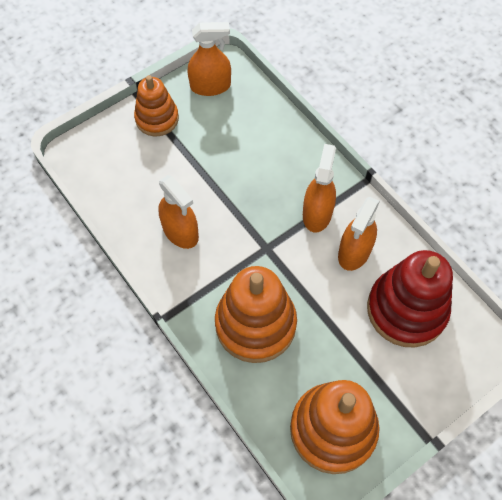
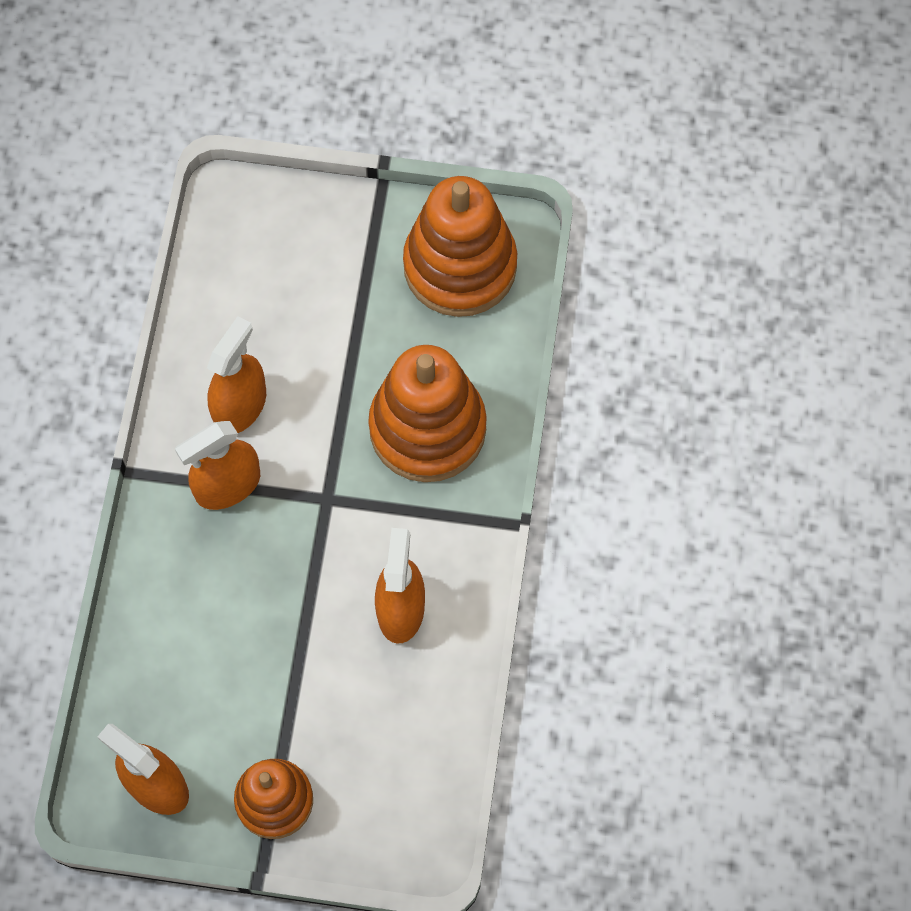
camera: 135 degrees left, 5 degrees up
(354, 252) = (240, 406): orange spray bottle -> orange spray bottle turned 45 degrees counterclockwise
(406, 309) = (260, 301): red stacking toy -> none

